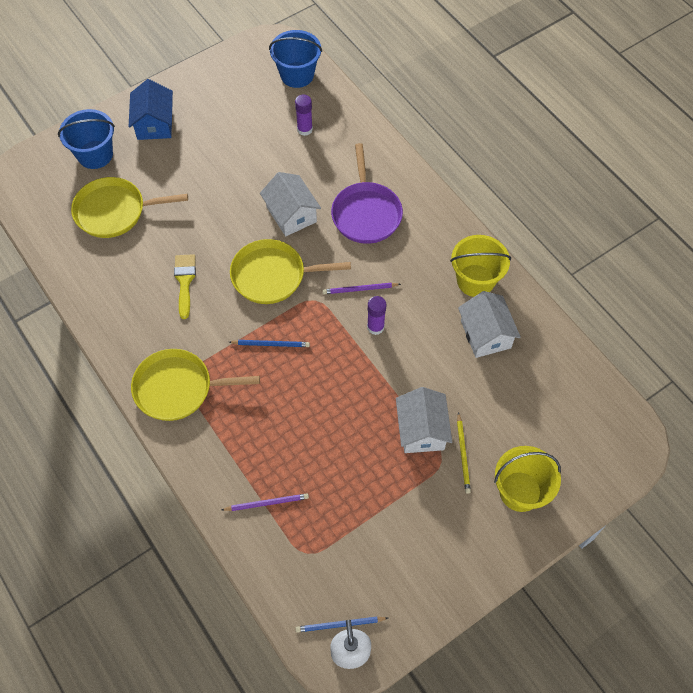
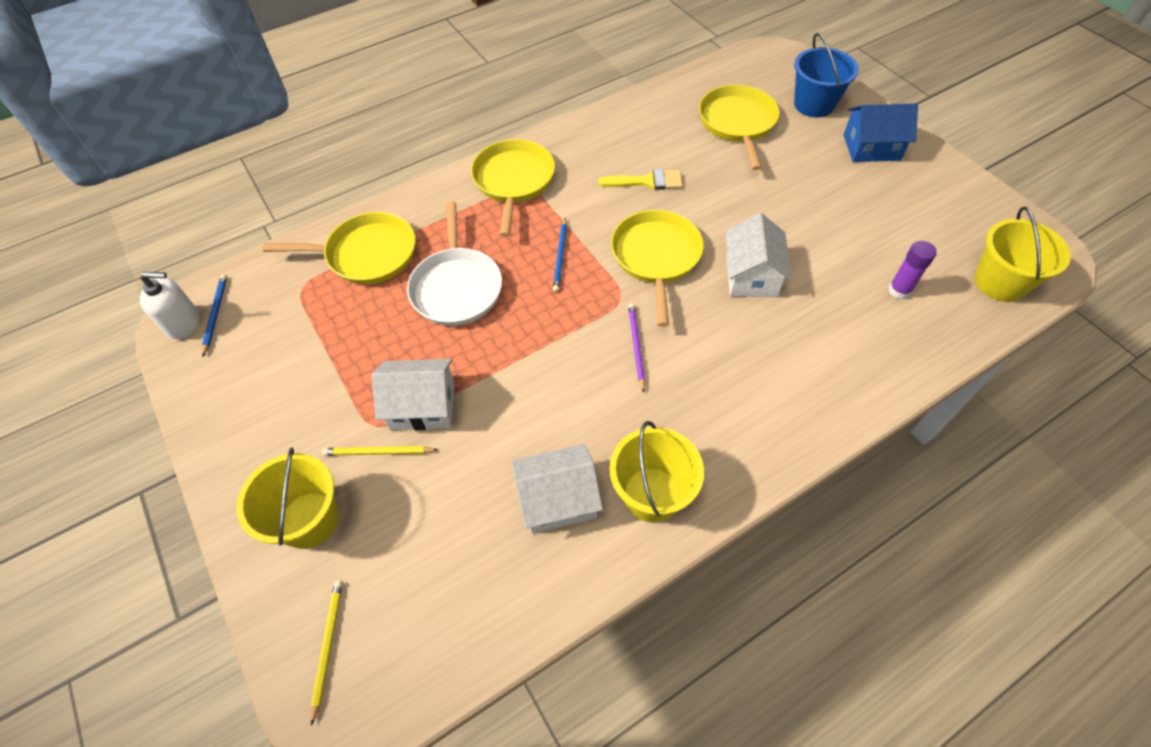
camera: 95 degrees right, 5 degrees down
(267, 503) = (367, 254): purple pencil -> yellow pan
(291, 214) = (751, 275): white house -> white house turned 60 degrees counterclockwise
(297, 75) = (1000, 282): blue bucket -> yellow bucket
(305, 421) = (456, 287): none -> white pan
(366, 213) = (762, 358): purple pan -> none
(375, 327) = (578, 361): purple glue stick -> none
(600, 459) = (327, 646): none -> yellow pencil

